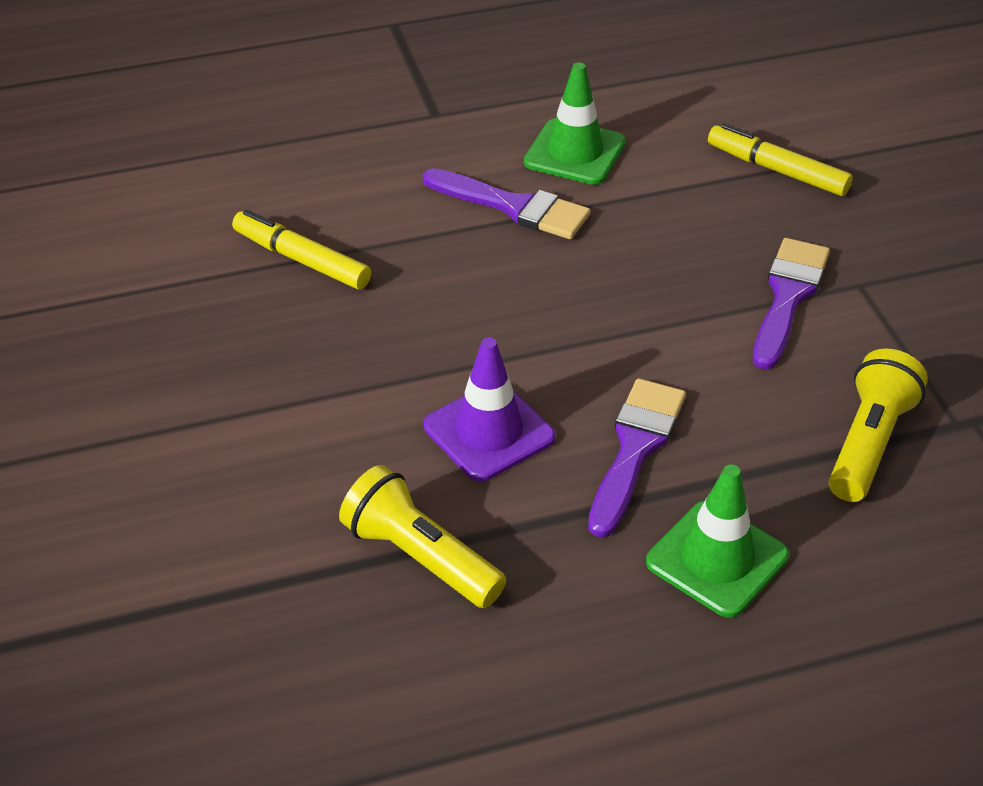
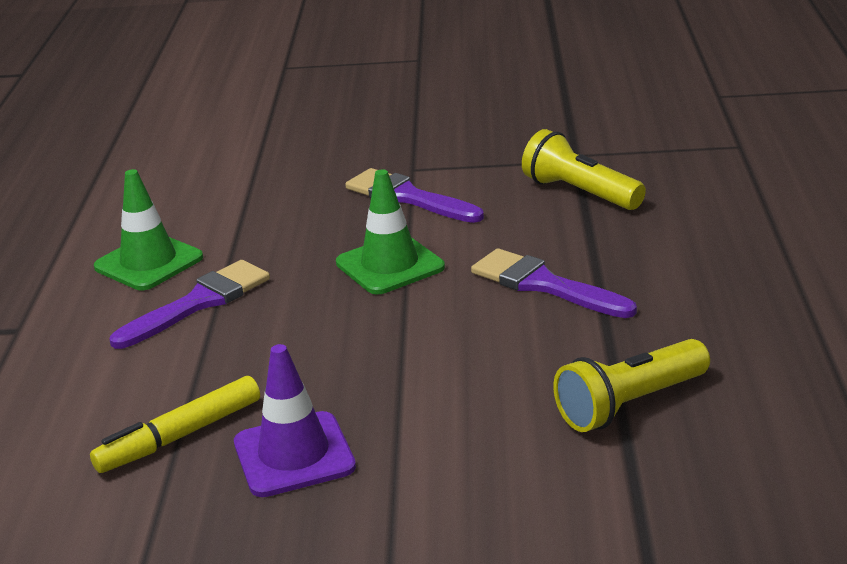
camera: 70 degrees left, 15 degrees down
(489, 432) = (492, 351): purple traffic cone -> purple traffic cone (294, 455)
(717, 559) = (675, 268): green traffic cone -> green traffic cone (390, 265)
(777, 170) = (254, 178): yellow marker -> none

